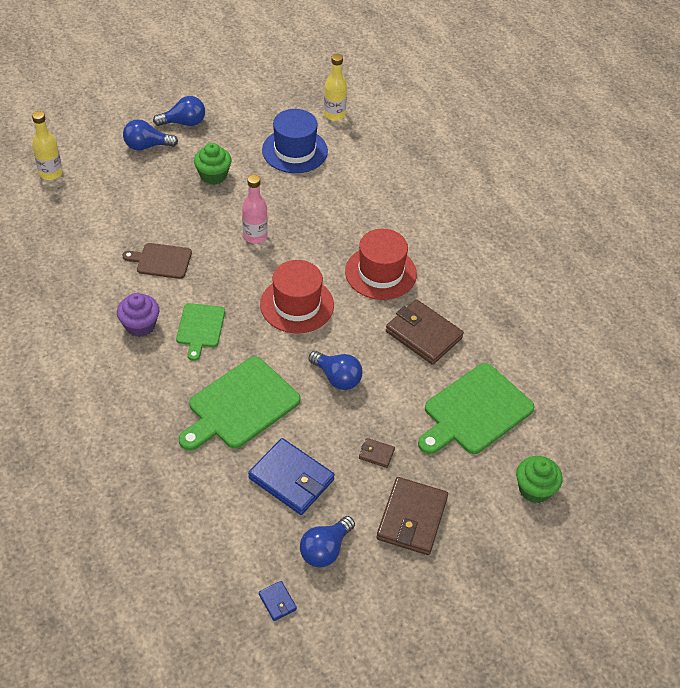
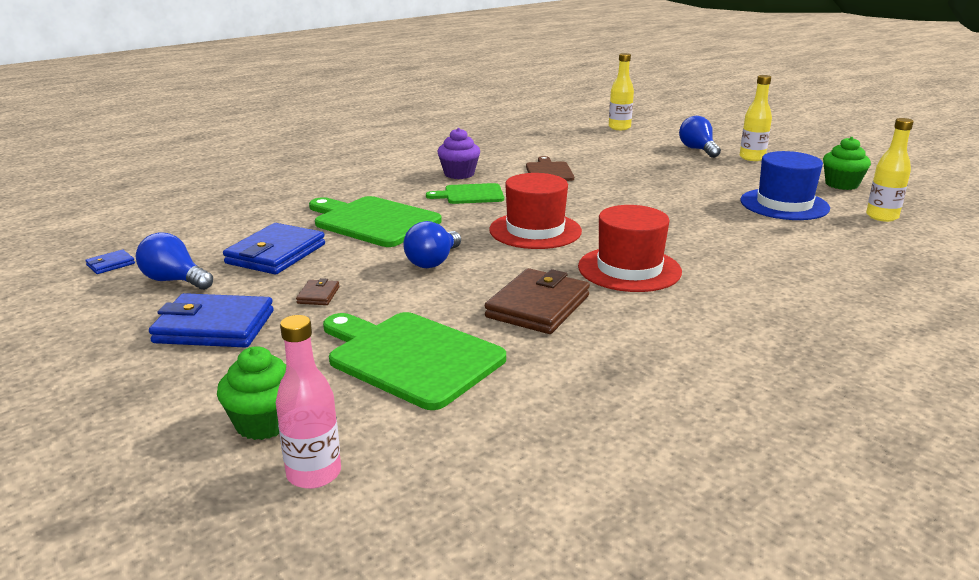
camera: 80 degrees right, 25 degrees down
(184, 123) = (752, 158): blue light bulb -> yellow bottle
(213, 175) = (691, 176): green cupcake -> green cupcake (841, 184)
(255, 236) = (623, 201): pink bottle -> pink bottle (314, 474)
(412, 518) = (214, 327): brown wallet -> blue wallet

